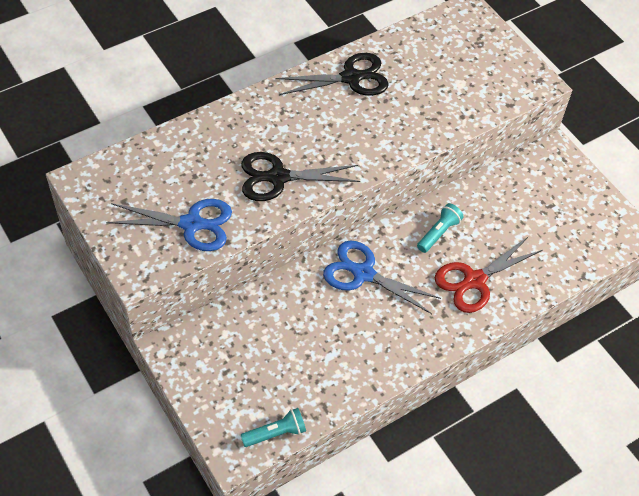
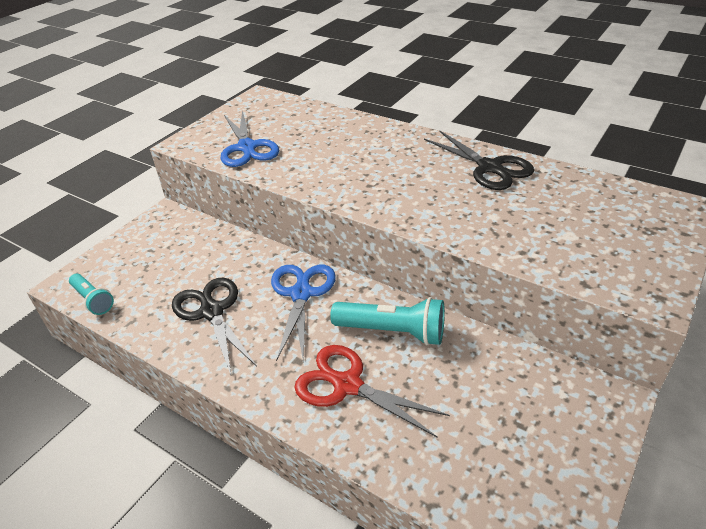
camera: 70 degrees right, 15 degrees down
(278, 177) = (329, 169): black scissors -> black scissors (212, 312)
(439, 233) = (392, 332): turquoise flashlight -> turquoise flashlight, size x1.60

